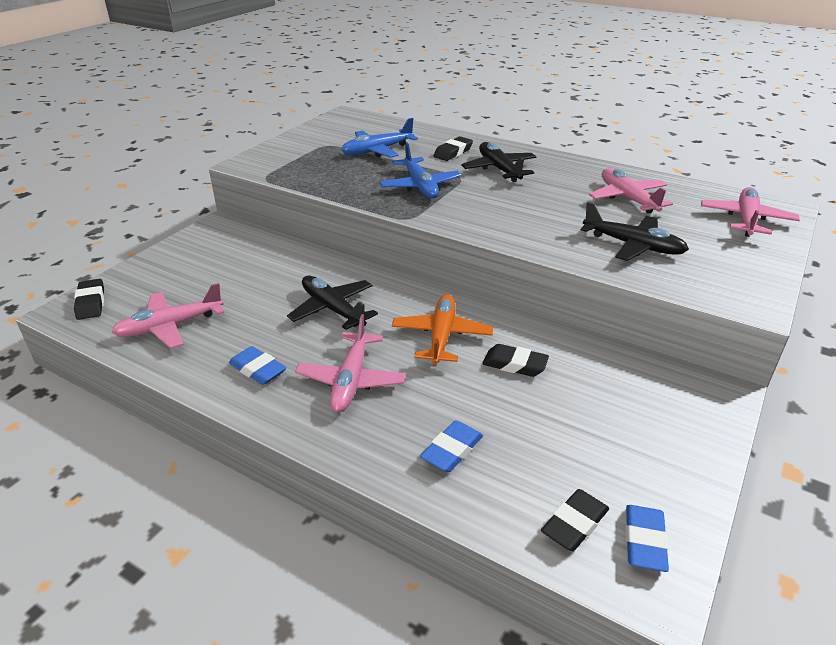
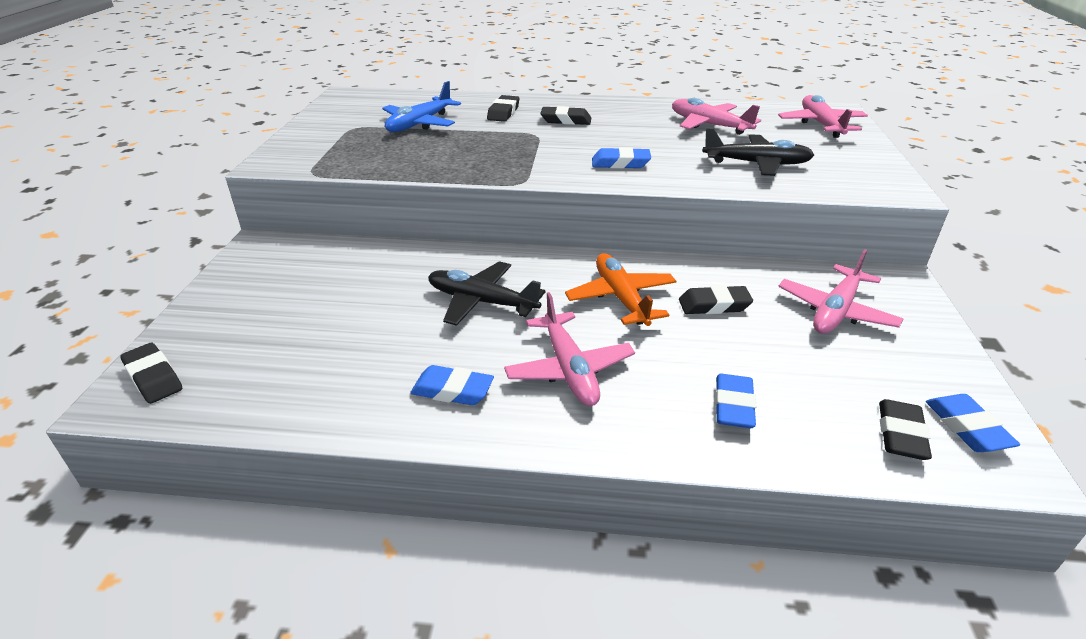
camera: 25 degrees left, 0 degrees up
(170, 326) = (295, 375): pink plane -> pink plane (836, 311)
(420, 186) = (502, 149): blue plane -> none
(499, 169) = (566, 120): black plane -> black eraser
(506, 219) = (620, 163): none -> blue eraser

